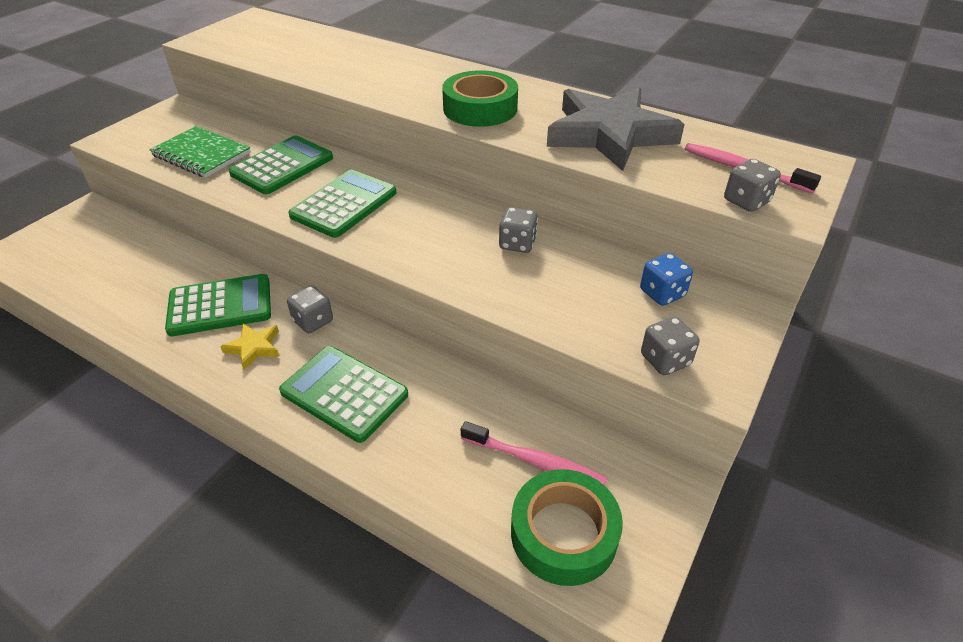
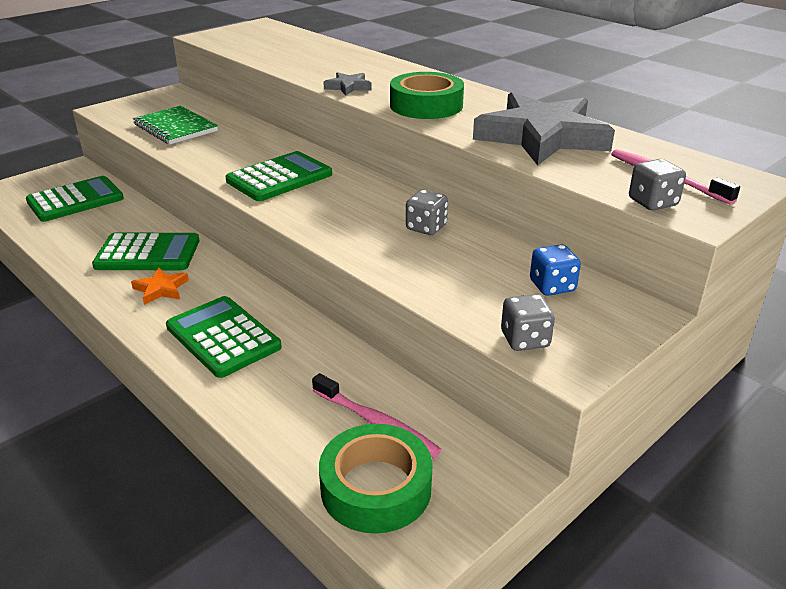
camera: 15 degrees right, 10 degrees down
(254, 347) = (161, 289): yellow star -> orange star
(282, 166) = (240, 143): green calculator -> green calculator (75, 200)
(313, 321) = (222, 277): grey dice -> none
(389, 93) = (348, 87): none -> grey star

